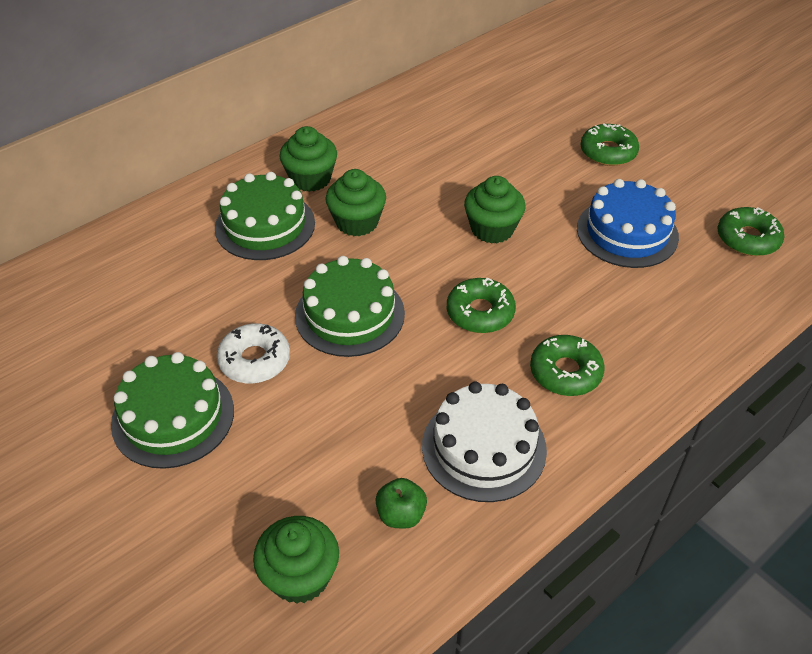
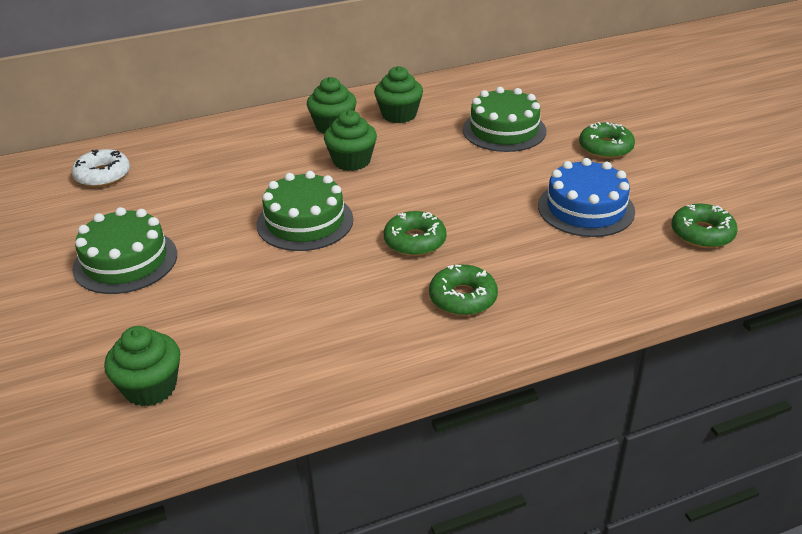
camera: 20 degrees right, 10 degrees down
(254, 360) = (210, 237): white donut -> white donut (102, 175)
(265, 225) = (276, 151): green cake -> green cake (504, 130)
(401, 515) = (256, 366): green apple -> none
(484, 447) = (356, 336): white cake -> none
(492, 229) = (463, 185): green cupcake -> green cupcake (399, 115)

